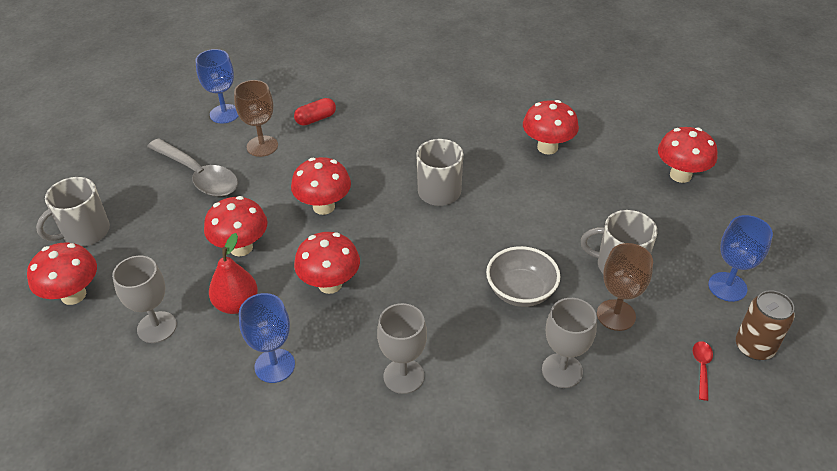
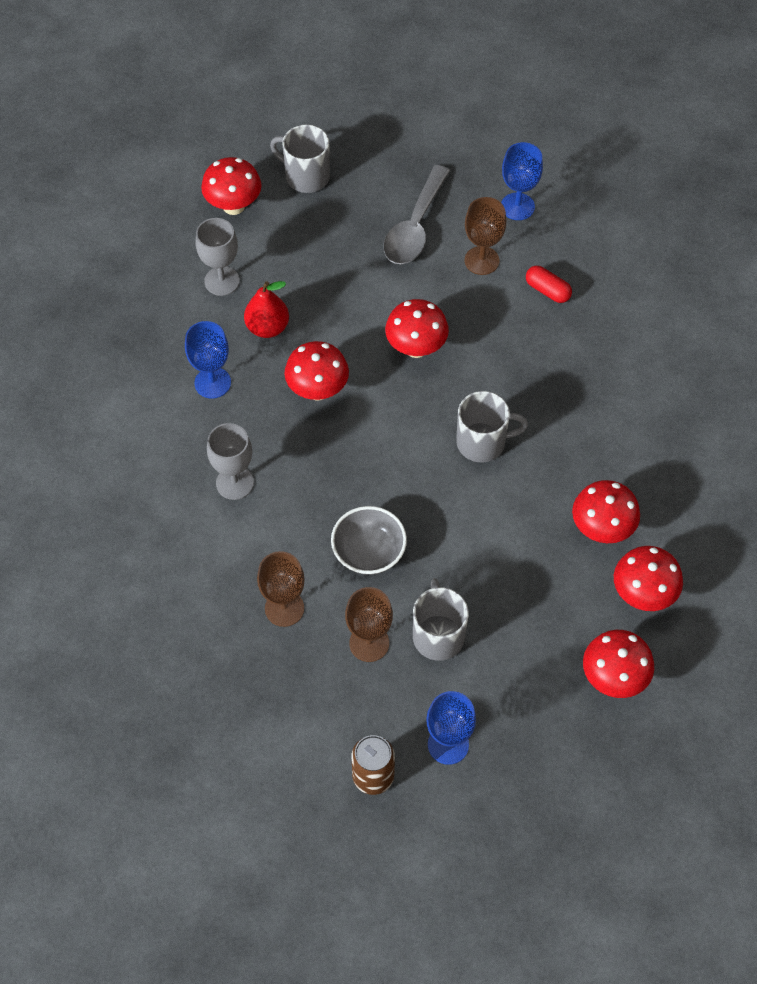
camera: 70 degrees right, 15 degrees up
(241, 247) = (335, 302): red mushroom -> red mushroom (642, 594)
(562, 370) = (284, 608): grey goblet -> brown goblet
(701, 368) = (329, 729): red spoon -> none

